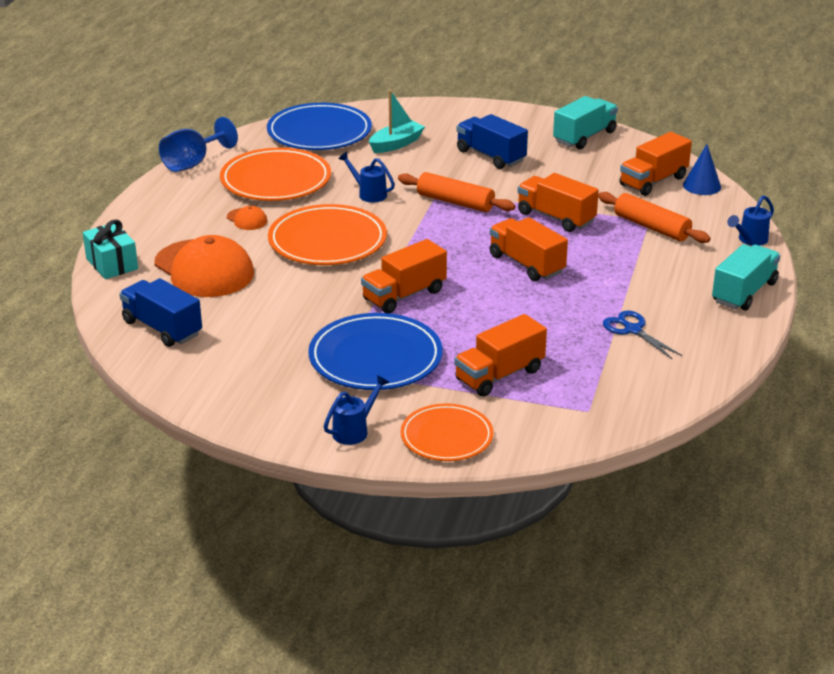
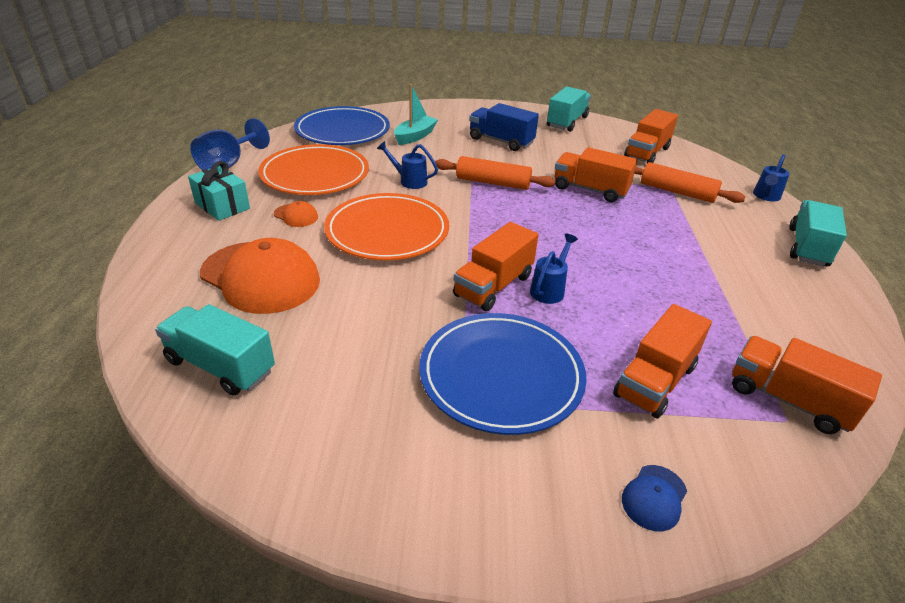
camera: 15 degrees left, 5 degrees up
(112, 264) = (148, 281): turquoise gift -> turquoise gift (222, 206)
(162, 328) = (221, 366): blue truck -> turquoise truck
(354, 430) = (529, 509): blue watering can -> blue watering can (549, 289)
(446, 437) = (654, 497): orange plate -> blue cap
(526, 264) = (594, 238): orange truck -> orange truck (788, 400)
(632, 330) = (746, 301): blue scissors -> none
(702, 186) = (687, 154): blue cone -> none

